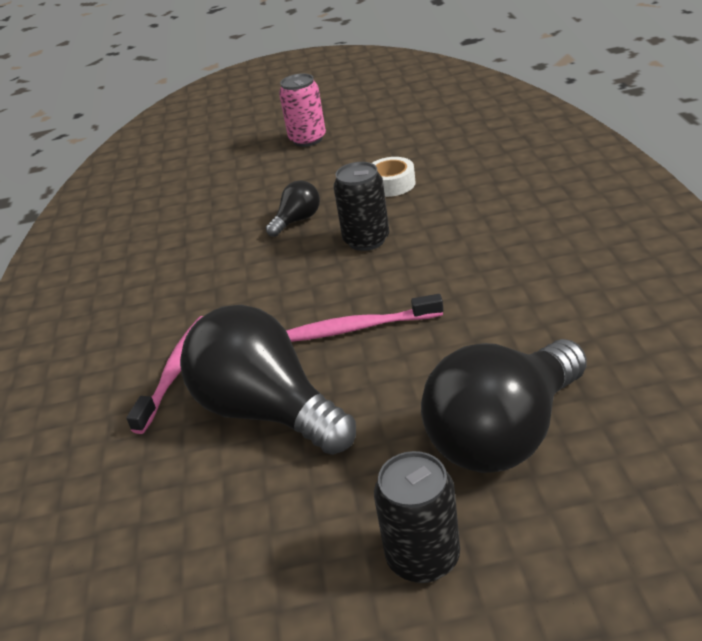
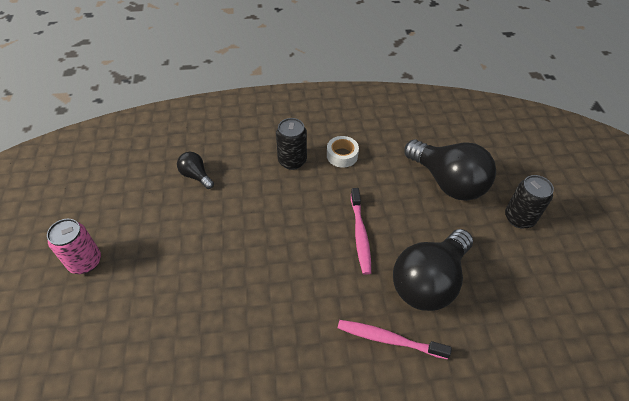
camera: 95 degrees left, 15 degrees up
(297, 220) = (222, 268): black light bulb -> black light bulb (196, 176)
(366, 240) = (266, 226): black can -> black can (292, 161)
(391, 184) = (197, 208): white tape -> white tape (342, 155)

